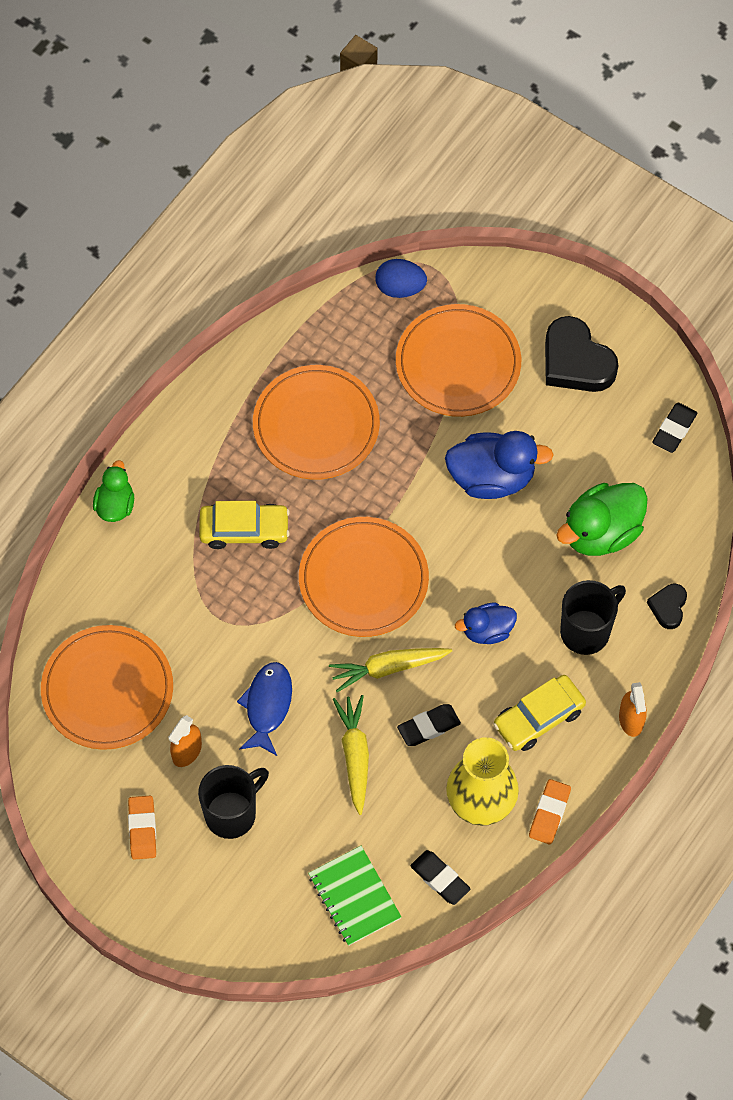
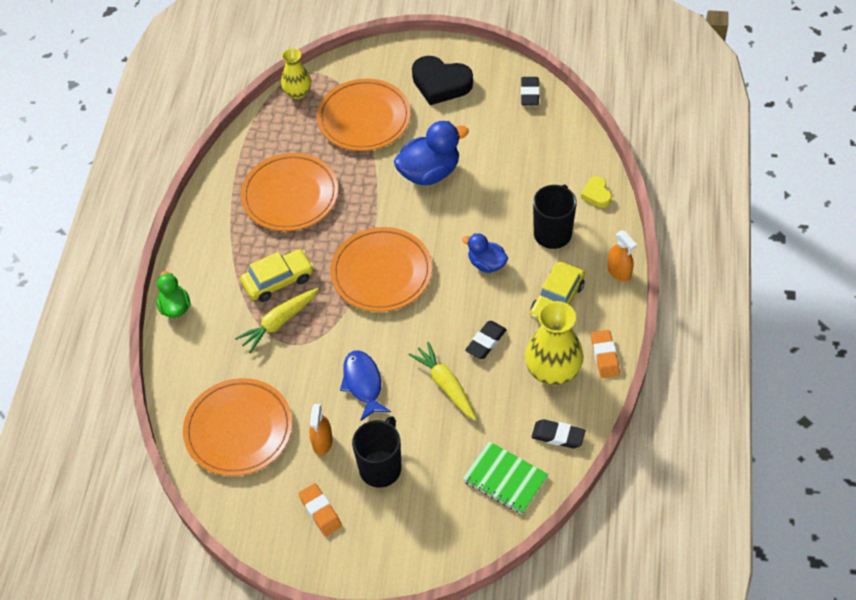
camera: 25 degrees left, 10 degrees down
(388, 668) = (434, 319): yellow carrot -> yellow carrot (279, 323)
(400, 288) = (298, 93): blue egg -> yellow vase
(487, 630) = (486, 264): blue duck -> blue duck turned 75 degrees clockwise
(601, 532) = (523, 171): green duck -> none
(668, 607) = (596, 194): black heart -> yellow heart

